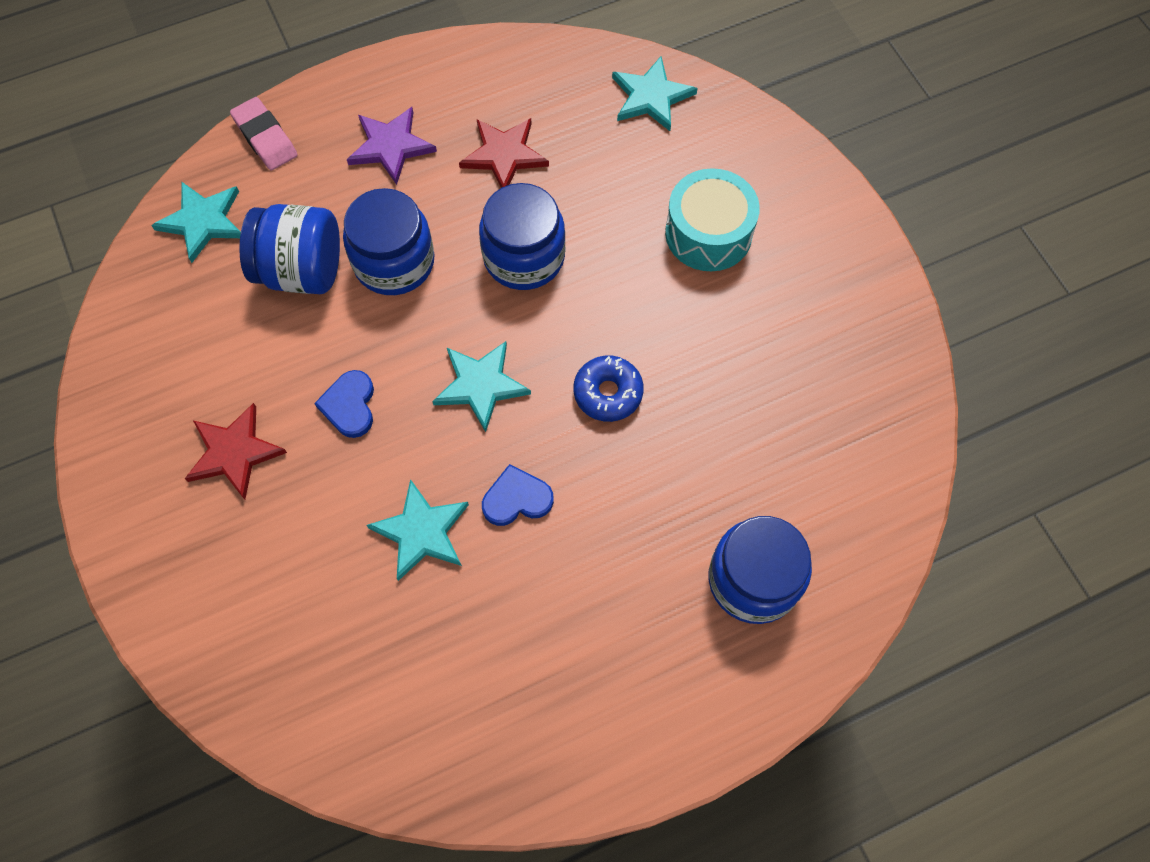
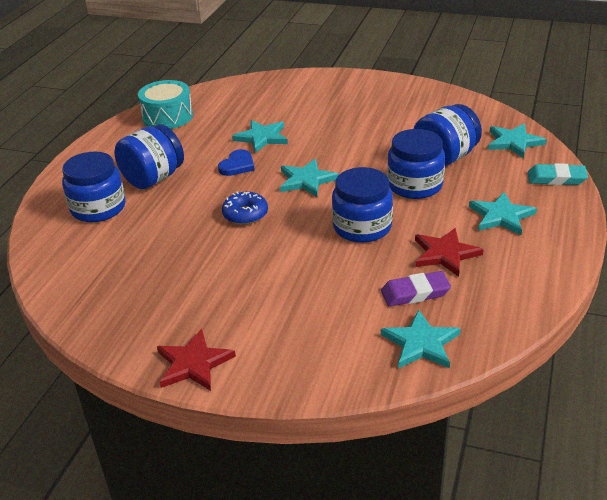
camera: 135 degrees right, 30 degrees down
(234, 452) = (366, 110): red star -> red star (193, 363)
(265, 137) = (556, 178): pink eraser -> turquoise eraser
(349, 405) = (348, 143): blue heart -> none
(391, 146) = (501, 216): purple star -> turquoise star
(588, 142) = (415, 293): none -> purple eraser
(637, 579) = (153, 178): none -> blue jar
(708, 233) = (283, 304): turquoise drum -> turquoise drum (167, 117)

